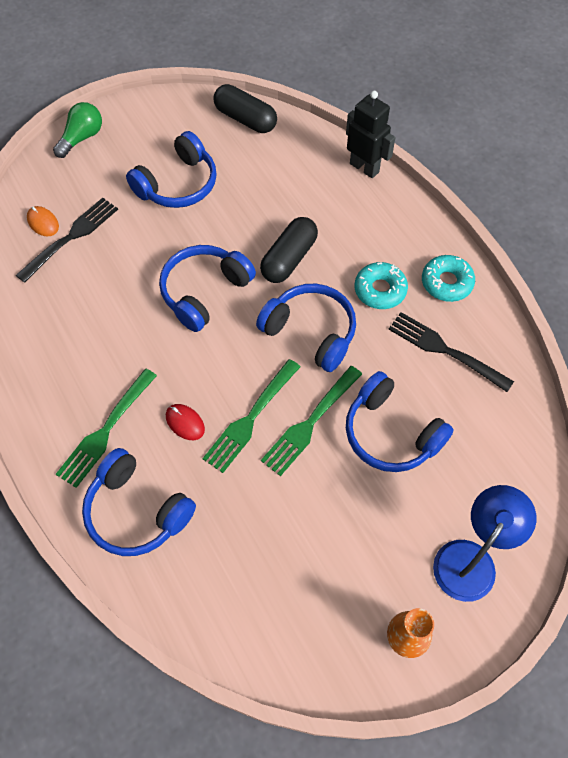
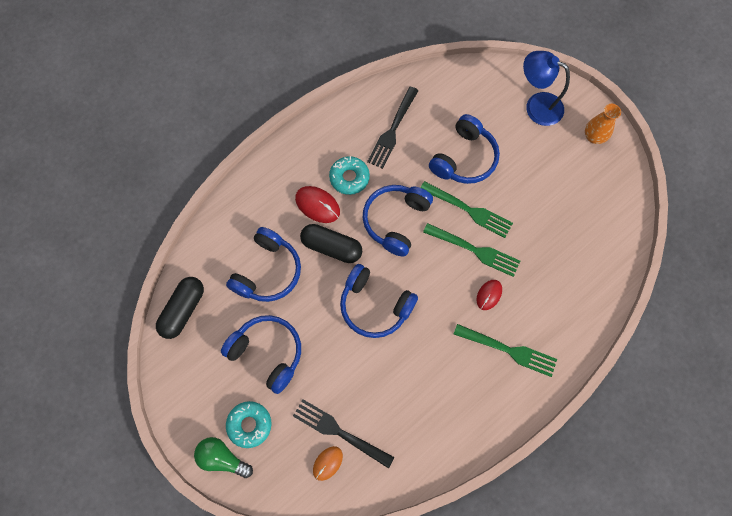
camera: 100 degrees left, 10 degrees up
(137, 511) = (562, 312): blue headphones -> blue headphones (268, 271)
(347, 251) = (317, 205): none -> red mouse
(364, 167) = (229, 203): black robot -> none
(446, 282) = (334, 133): turquoise donut -> turquoise donut (249, 424)

